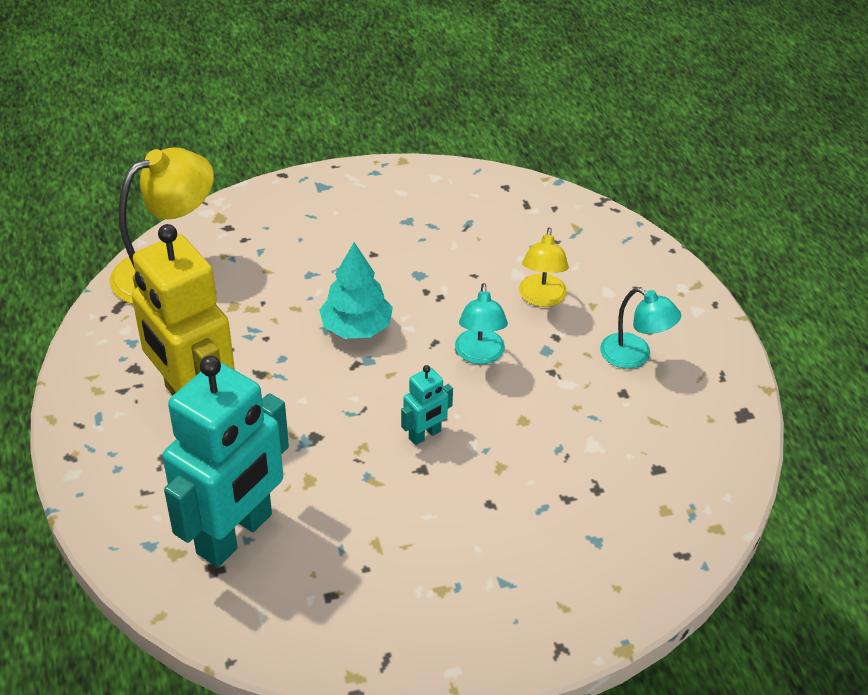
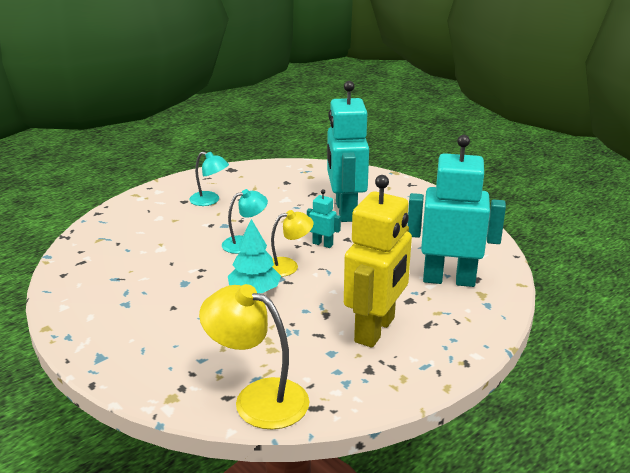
camera: 115 degrees left, 15 degrees down
(509, 504) = (345, 211): none -> turquoise robot
(541, 298) = (179, 236): yellow lamp -> yellow lamp (288, 266)
(634, 356) = (210, 200): turquoise lamp -> turquoise lamp turned 105 degrees clockwise

